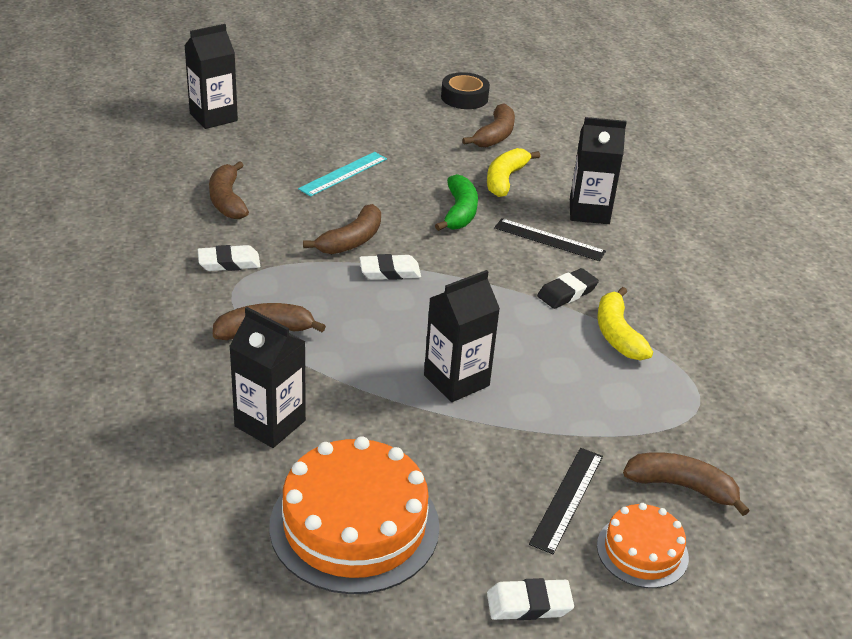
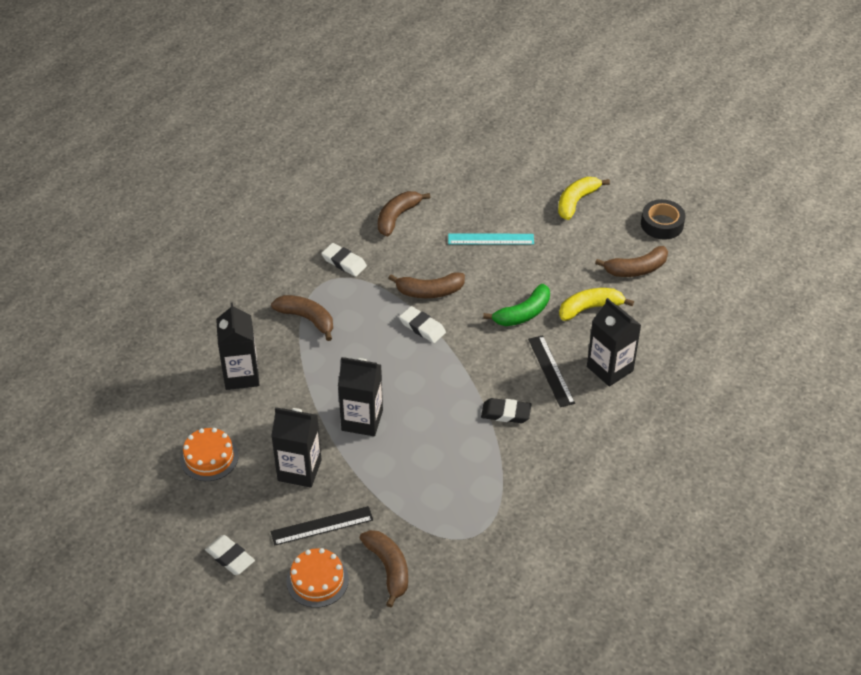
camera: 50 degrees right, 10 degrees up
(213, 117) = (469, 146): black carton -> black carton (299, 470)
(354, 525) = (209, 457): orange cake -> orange cake, size x0.54
(617, 334) = (494, 461): yellow banana -> yellow banana (576, 202)

